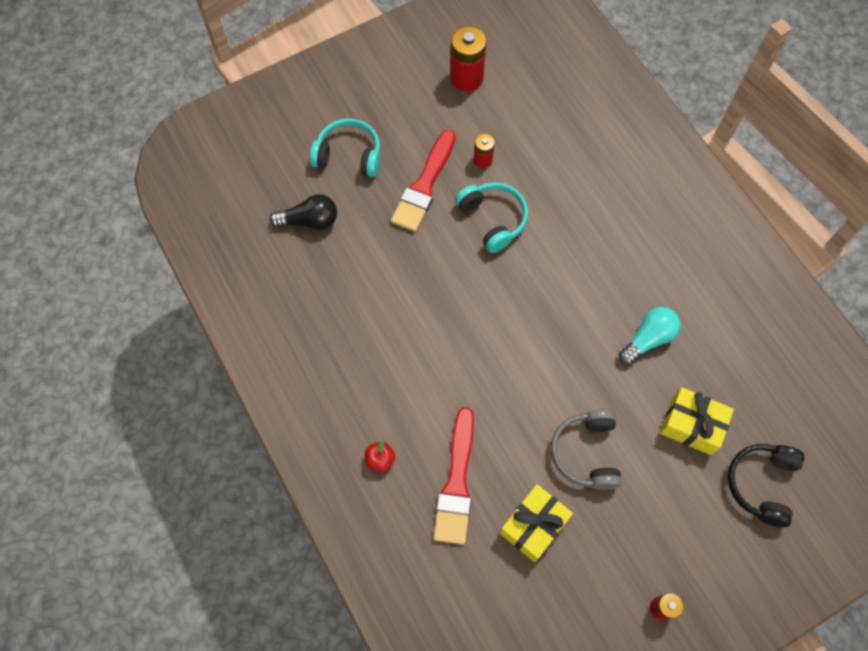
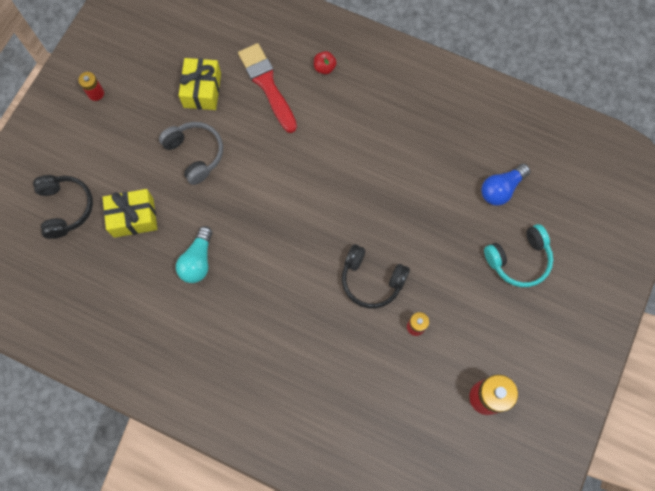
camera: 145 degrees right, 5 degrees up
(309, 221) = (501, 189): black light bulb -> blue light bulb
(424, 185) = (443, 274): red brush -> none
(493, 219) = (371, 280): turquoise headphones -> black headphones

